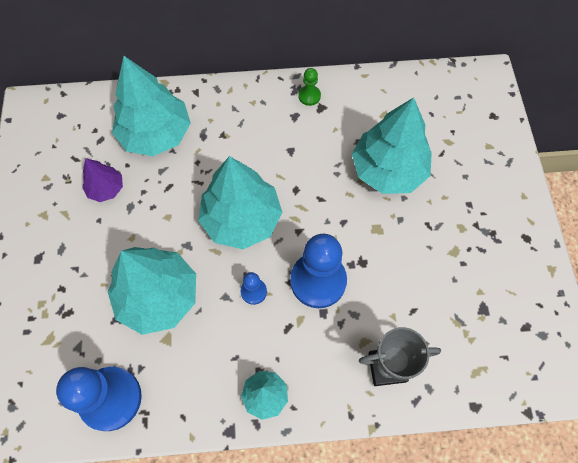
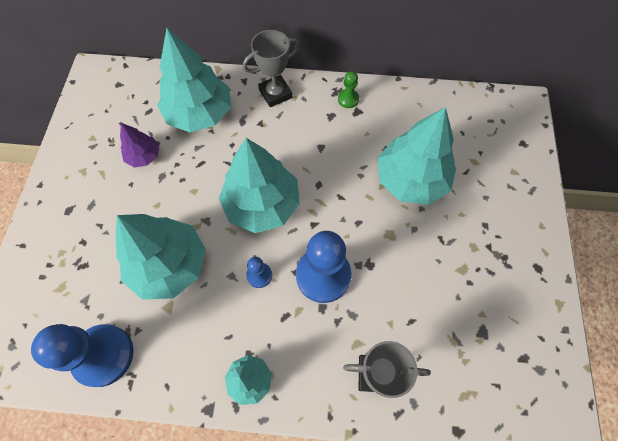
camera: 10 degrees right, 0 degrees up
(232, 101) = (275, 94): none -> grey trophy

